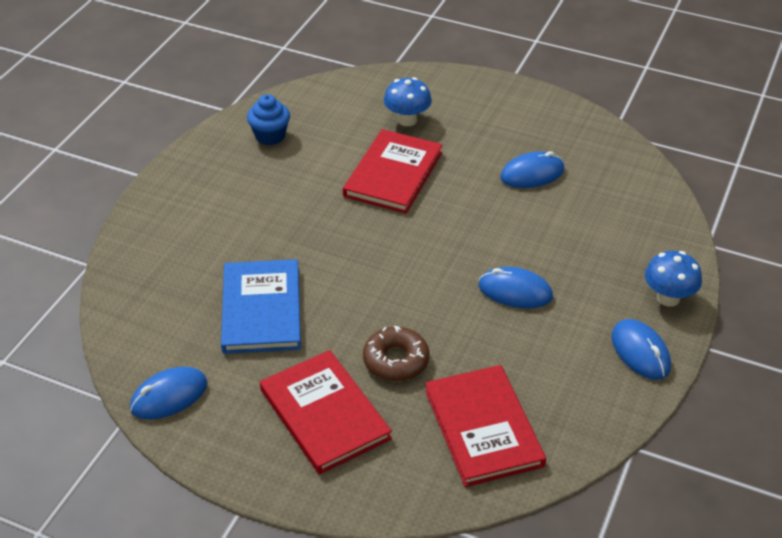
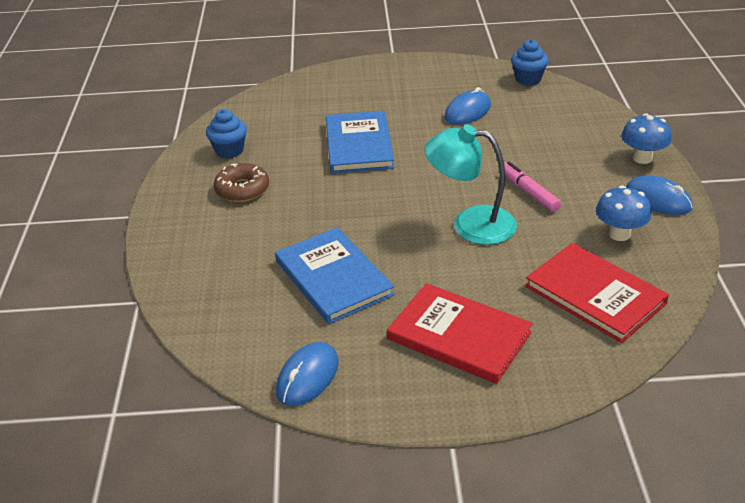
camera: 25 degrees left, 5 degrees down
(393, 174) = (358, 145): red book -> blue book
(396, 360) = (481, 273): brown donut -> brown donut (242, 189)
(407, 120) = (337, 106): blue mushroom -> blue mushroom (619, 234)
(429, 304) = (470, 224): none -> turquoise lamp
(515, 291) = (529, 192): blue mouse -> pink marker
(629, 156) = (528, 79): none -> blue cupcake

